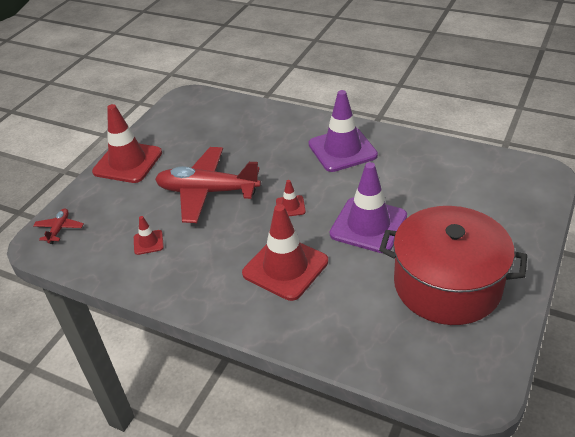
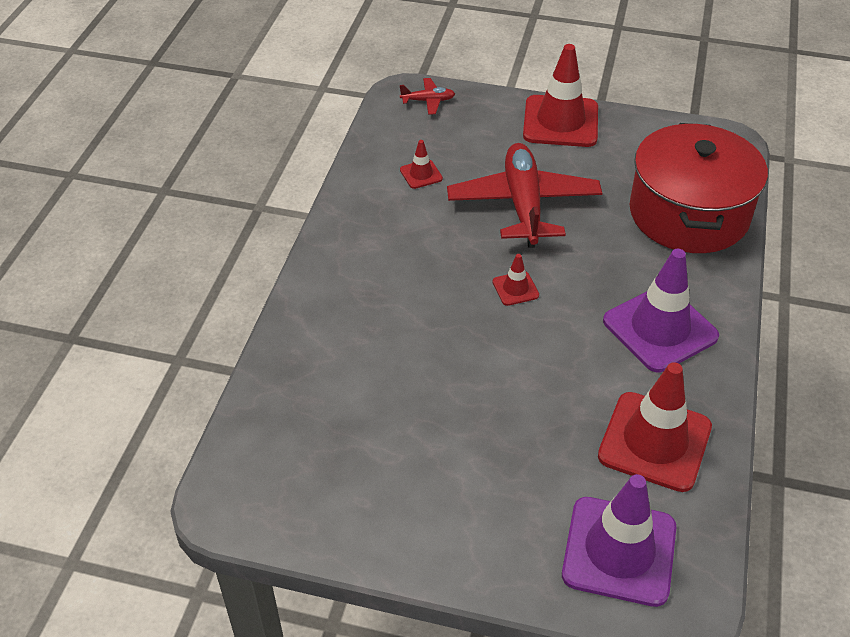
camera: 75 degrees right, 5 degrees up
(285, 267) = (401, 300): red traffic cone -> red traffic cone (654, 441)
(368, 225) = (497, 375): purple traffic cone -> purple traffic cone (619, 551)
(447, 284) = (397, 469): red pot -> red pot (689, 214)

